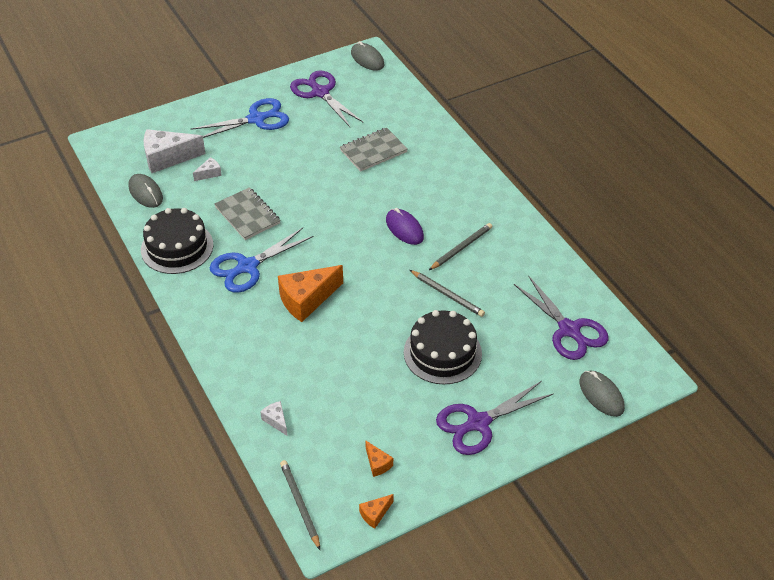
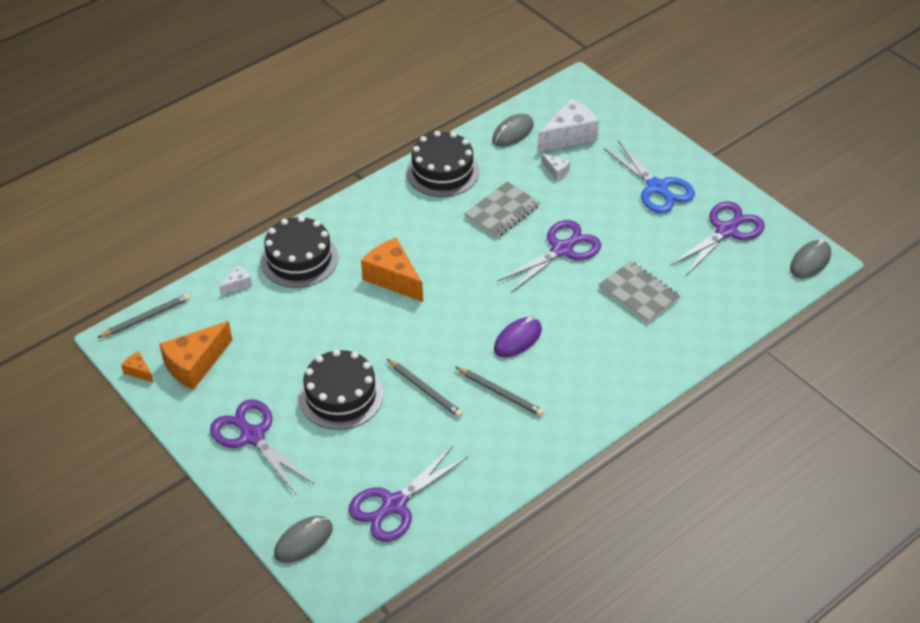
camera: 80 degrees right, 0 degrees up
(167, 158) = (569, 136): white cheese -> white cheese turned 75 degrees clockwise
(247, 267) = (428, 226): blue scissors -> none
(257, 367) = (299, 259): none -> black cake
(308, 186) = (562, 249): none -> purple scissors
(377, 464) = (195, 364): orange cheese -> orange cheese, size x2.12
(447, 294) = (425, 389): grey pencil -> grey pencil turned 75 degrees counterclockwise

